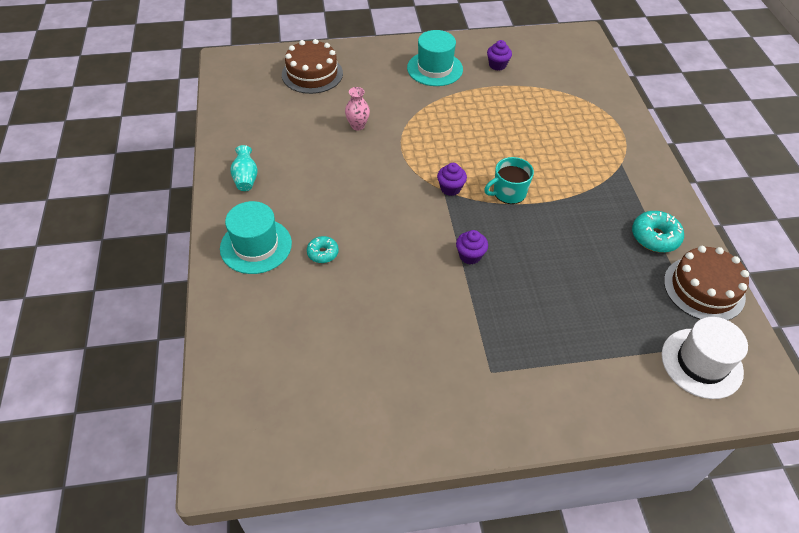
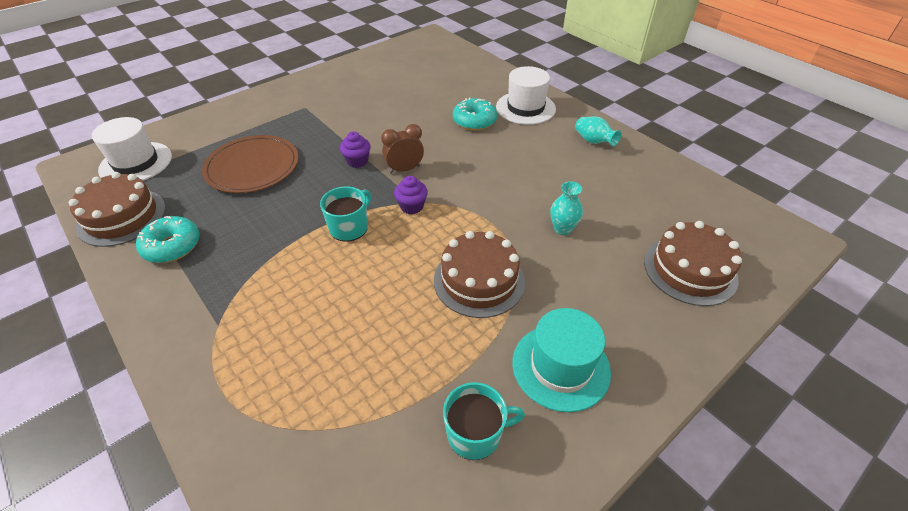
camera: 150 degrees right, 5 degrees down
(256, 246) = (525, 108): turquoise hat -> white hat
(323, 253) = (474, 121): turquoise donut -> turquoise donut, size x1.61
(357, 125) = (562, 229): pink vase -> turquoise vase
(433, 226) = (404, 169): none -> brown clock
(442, 120) = (479, 280): none -> brown cake
(497, 65) = (475, 433): purple cupcake -> turquoise mug
(575, 296) = (252, 167): none -> brown plate

